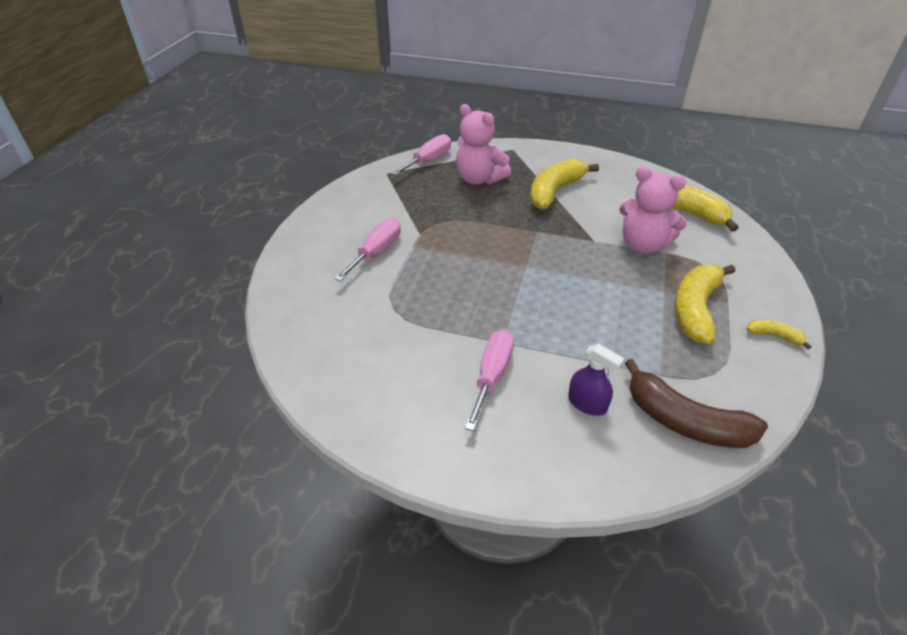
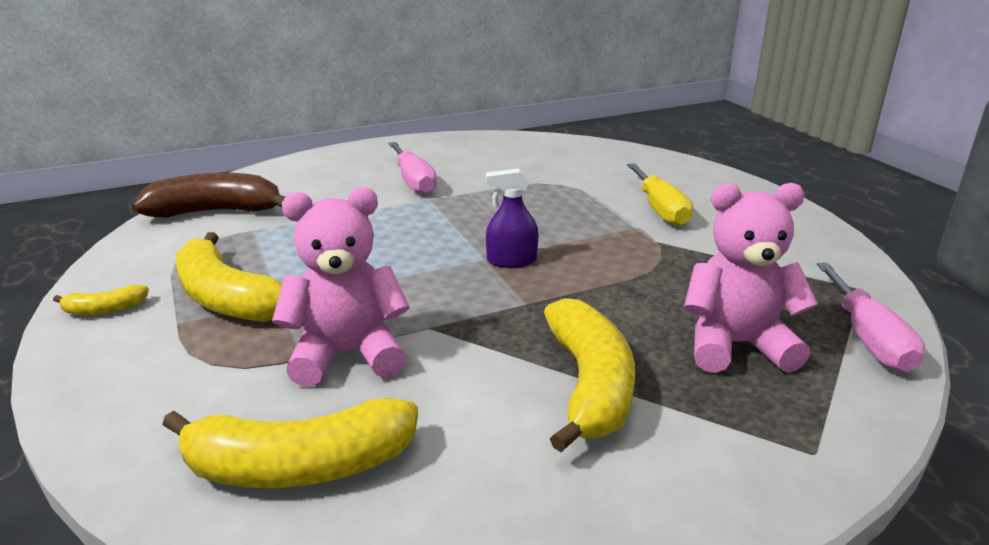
camera: 140 degrees right, 15 degrees down
(376, 252) = (660, 209): pink screwdriver -> yellow screwdriver
(587, 403) = (315, 194): purple spray bottle -> purple spray bottle (511, 261)
(695, 309) = (227, 298): yellow banana -> yellow banana turned 150 degrees clockwise

